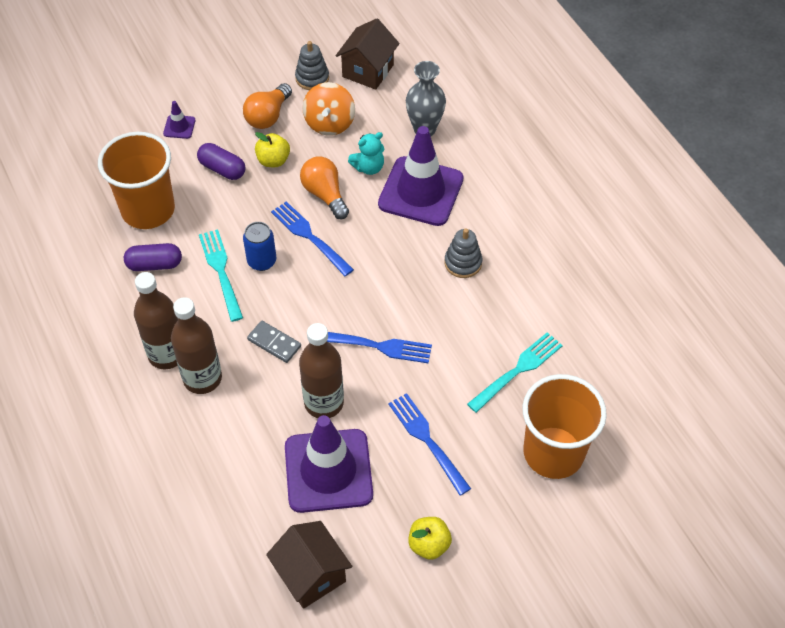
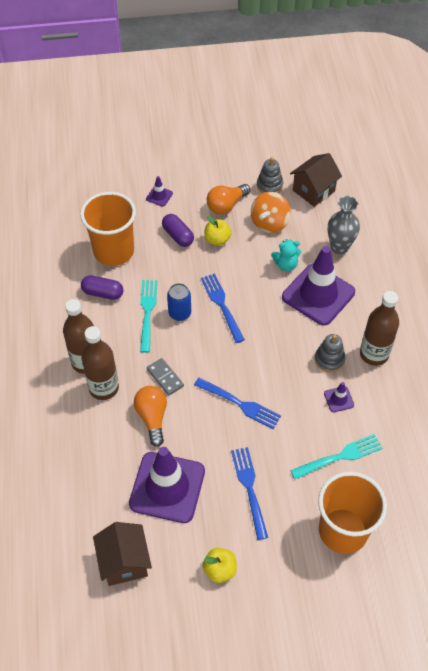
camera: 20 degrees right, 0 degrees up
(324, 403) = (184, 434): brown bottle -> brown bottle (374, 354)
(325, 194) = (245, 276): orange light bulb -> orange light bulb (152, 417)
(491, 305) = (338, 399): none -> purple traffic cone

